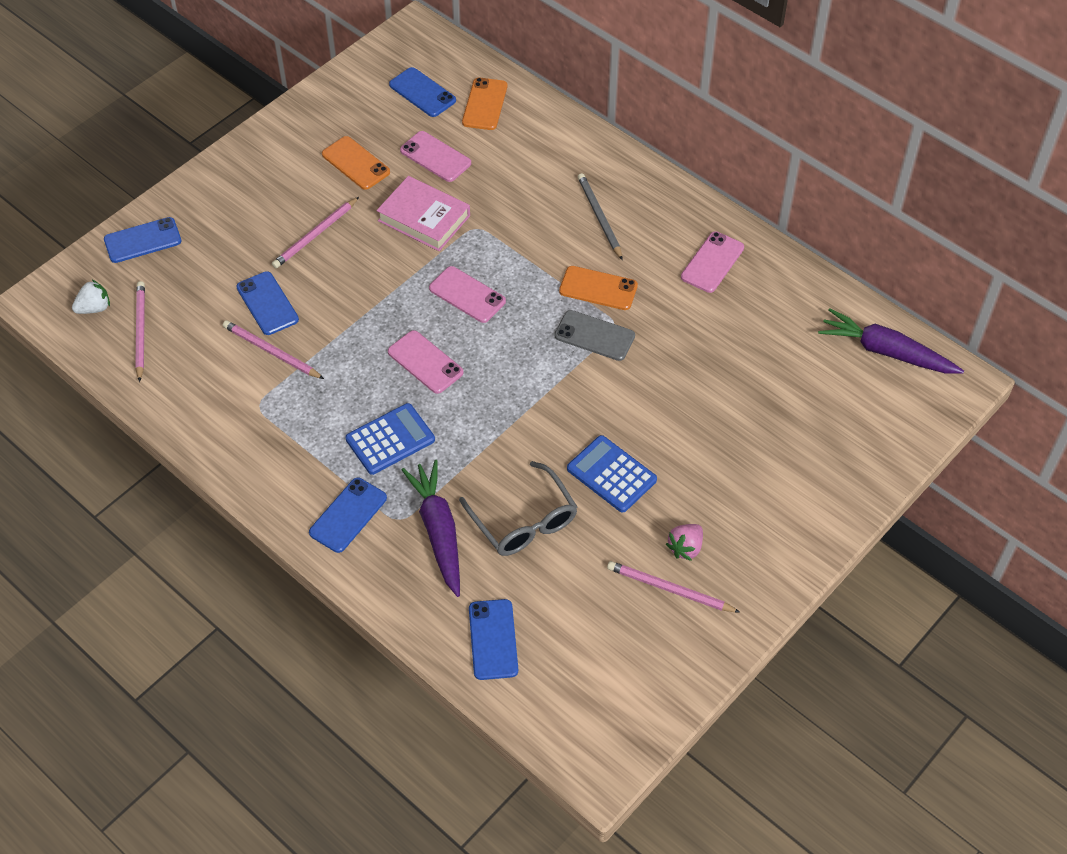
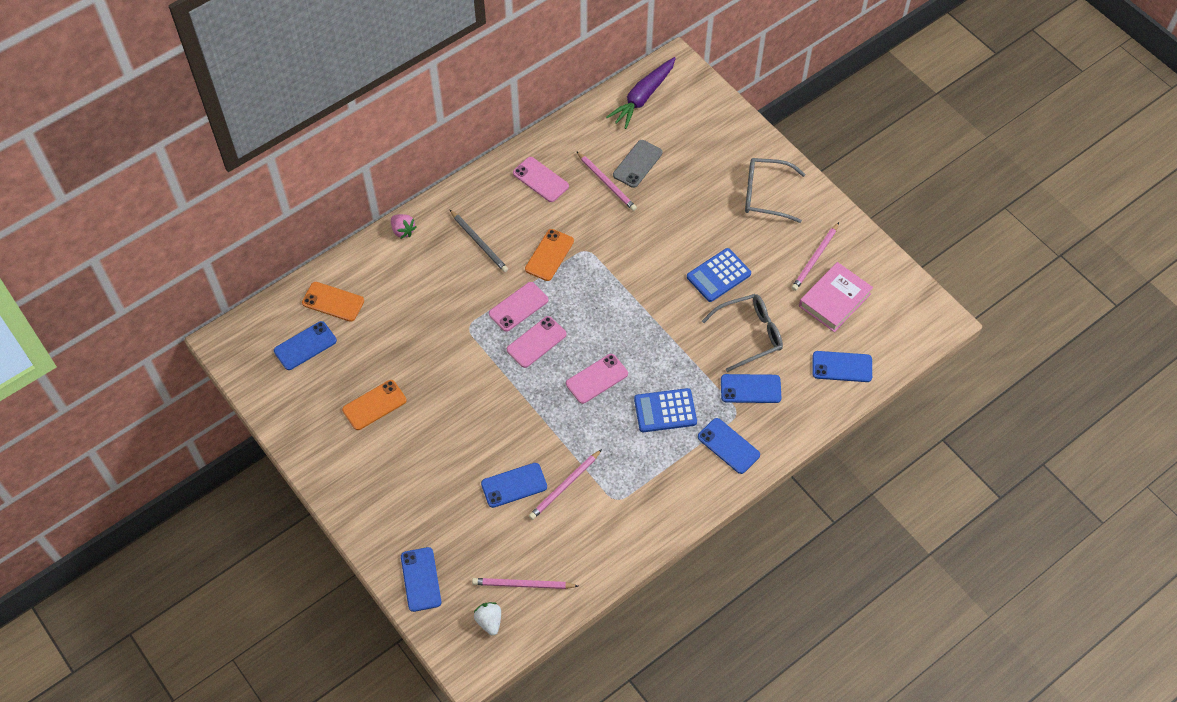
camera: 80 degrees left, 5 degrees up
(315, 235) = (447, 443): pink pencil -> pink pencil (606, 182)
(390, 439) = (665, 411): blue calculator -> blue calculator turned 75 degrees counterclockwise
(424, 218) = (449, 362): pink book -> pink book (834, 300)
(435, 157) = (383, 345): pink phone -> pink phone (518, 307)
(438, 531) = (750, 389): purple carrot -> blue phone
(594, 336) = (594, 265): grey phone -> grey phone (637, 164)
(599, 217) = (479, 242): grey pencil -> grey pencil turned 120 degrees counterclockwise
(685, 548) = (784, 243): pink strawberry -> pink strawberry (403, 231)
(764, 516) = (765, 194): none -> grey glasses

